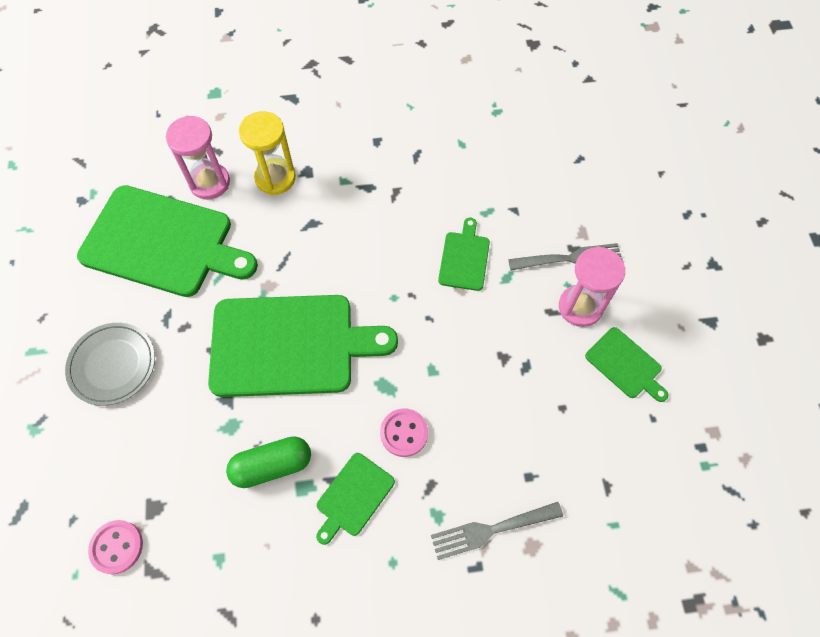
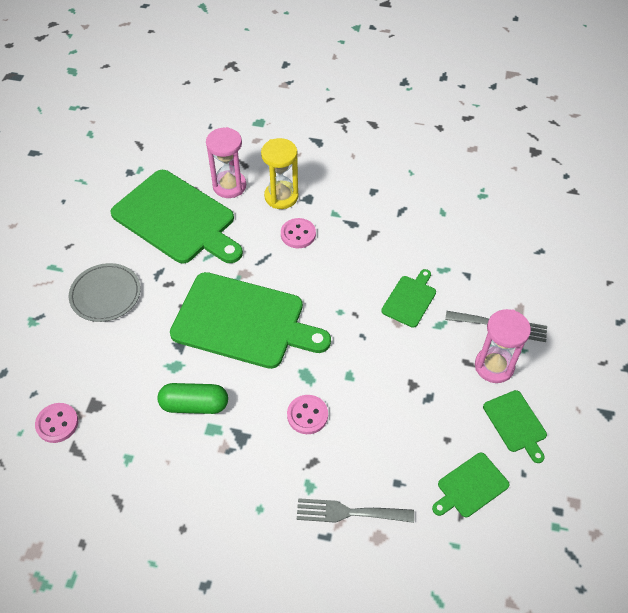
camera: 20 degrees right, 10 degrees down
(312, 219) = (298, 234): none -> pink button
(353, 497) = (248, 449): green cutting board -> green cutting board (470, 486)

